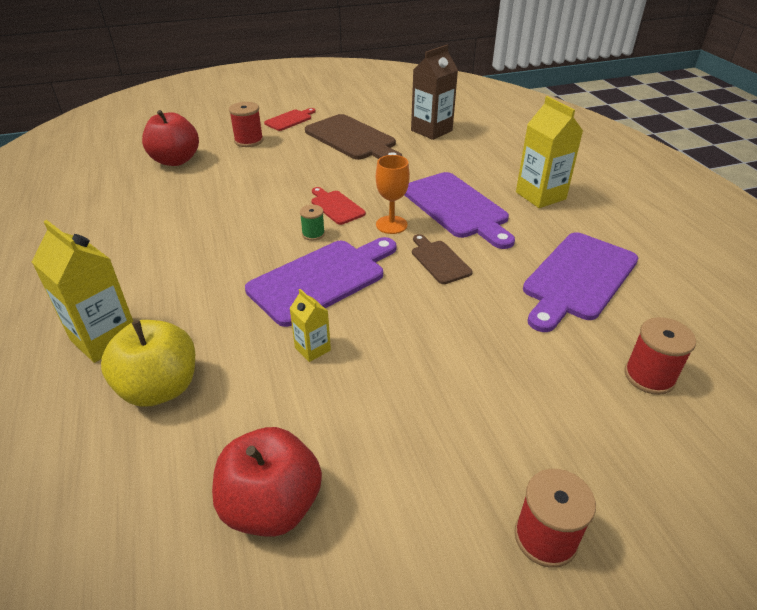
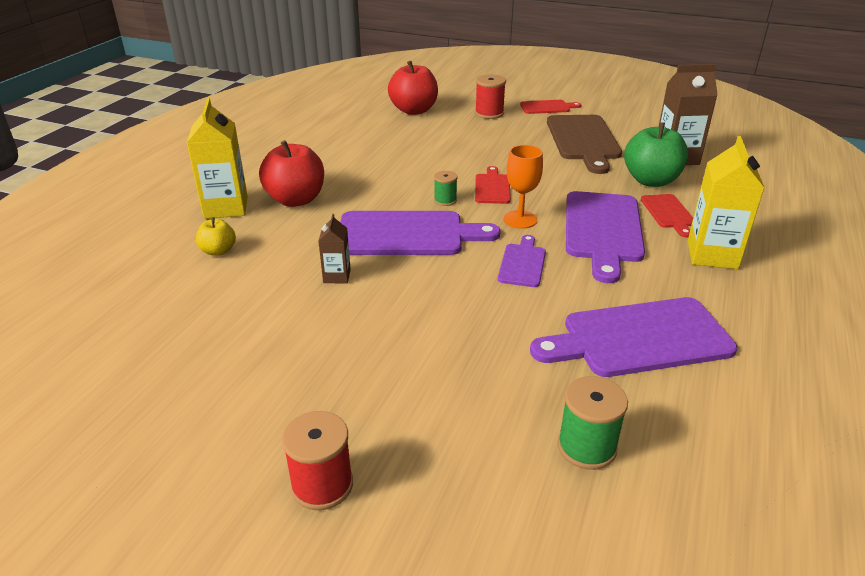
camera: 40 degrees right, 5 degrees down
(160, 388) = (218, 251): yellow apple -> yellow apple, size x0.53
(272, 505) = (190, 350): red apple -> red apple (296, 200)
(312, 349) = (337, 276): yellow carton -> brown carton
(438, 155) = (651, 181): none -> green apple
(439, 260) = (522, 263): brown cutting board -> purple cutting board
(479, 176) = (668, 213): none -> red cutting board
(649, 376) = (586, 447): red spool -> green spool

